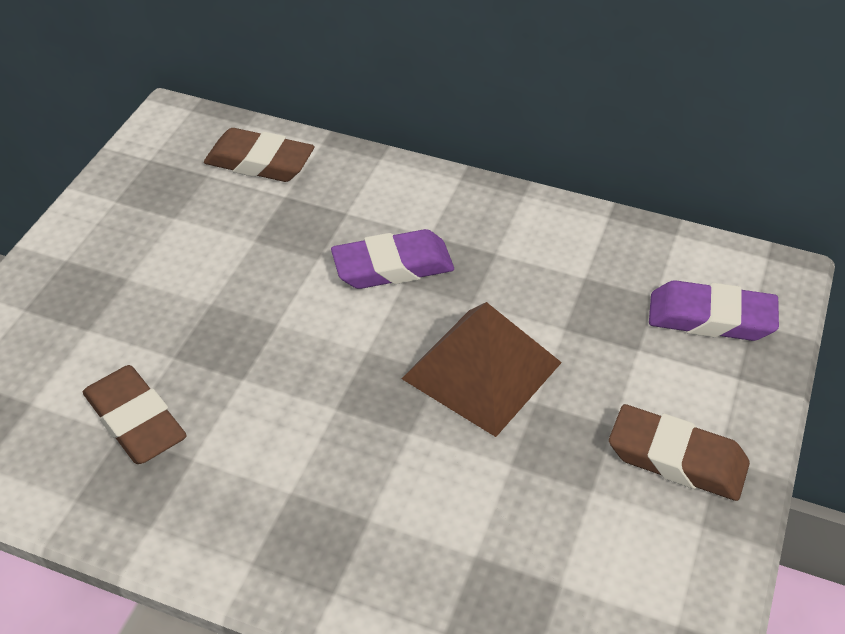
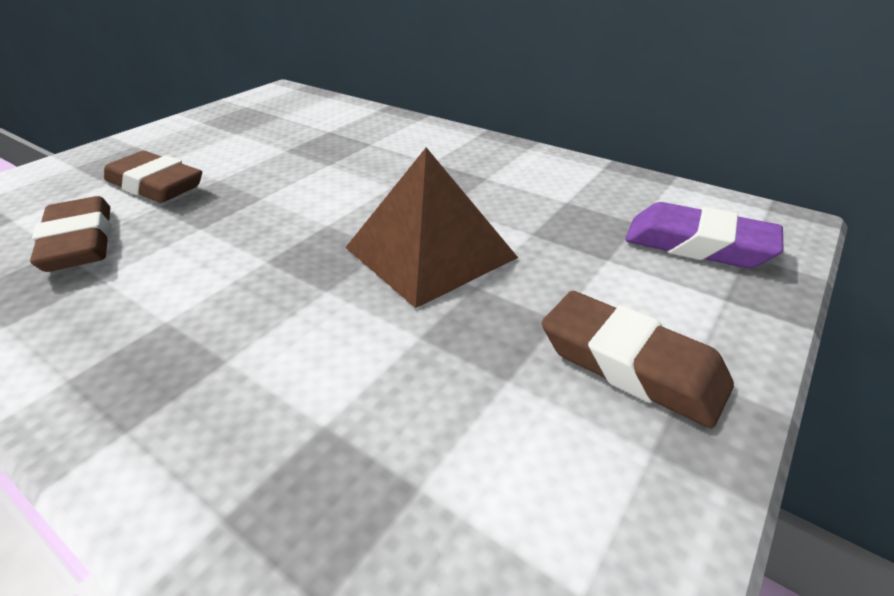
camera: 15 degrees right, 10 degrees down
(260, 162) = (323, 113): brown eraser -> brown eraser (156, 185)
(393, 267) = (388, 175): purple eraser -> none

